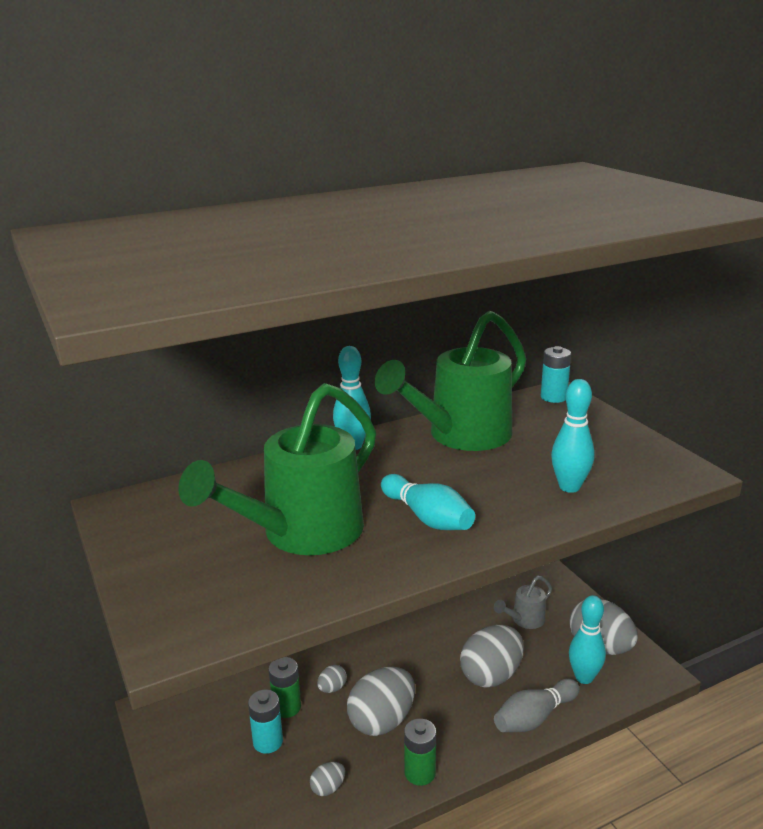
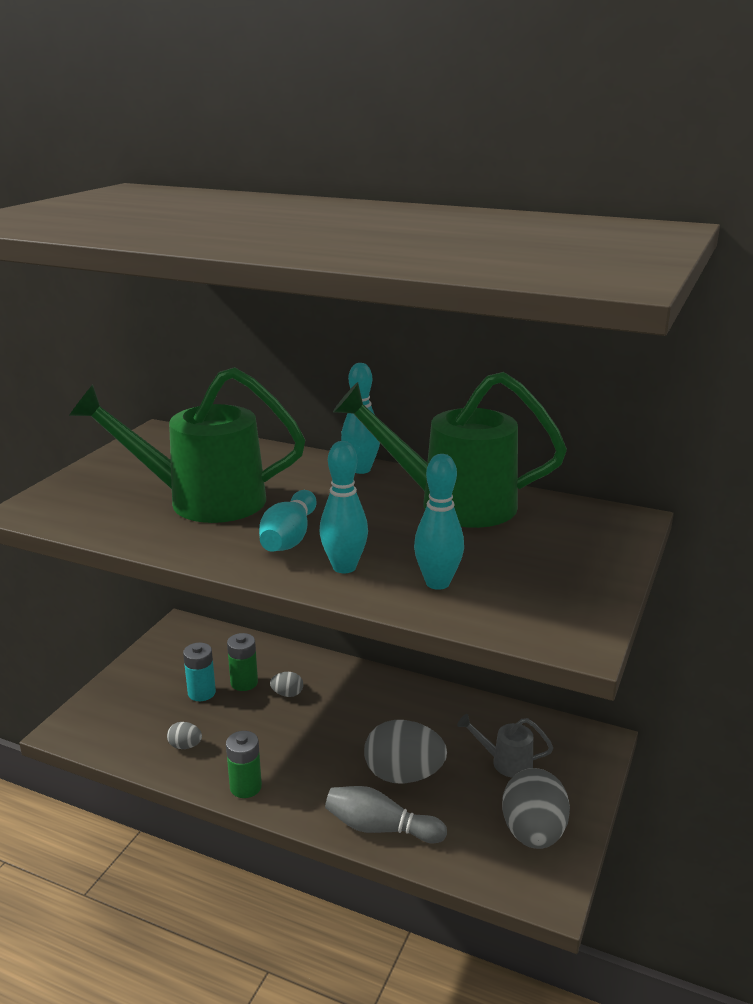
camera: 50 degrees right, 0 degrees up
(382, 721) = (280, 738): grey egg -> none
(553, 397) = (615, 519): turquoise battery -> none
(584, 677) = (473, 840): turquoise bowling pin -> turquoise bowling pin (344, 567)

